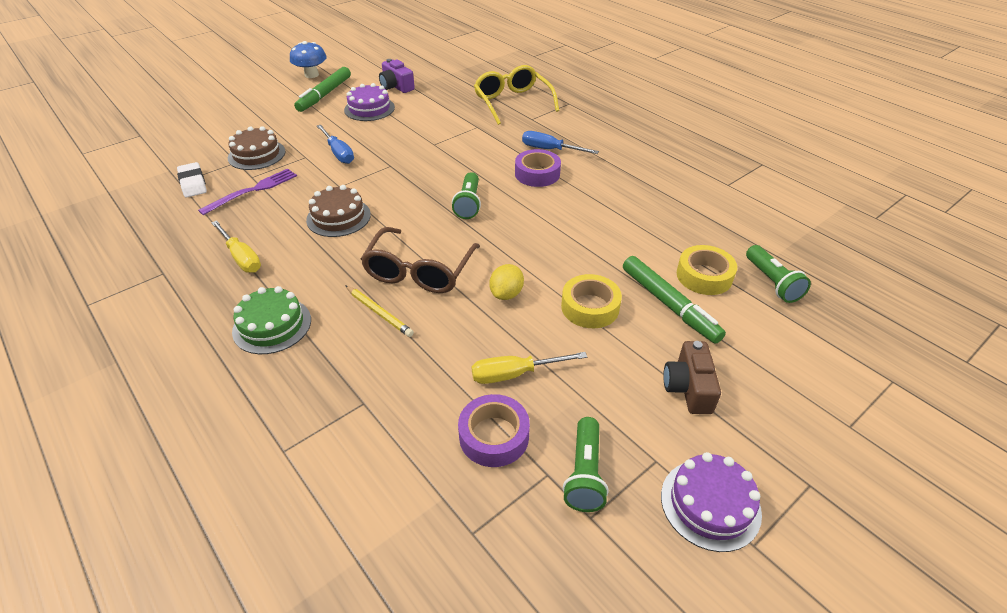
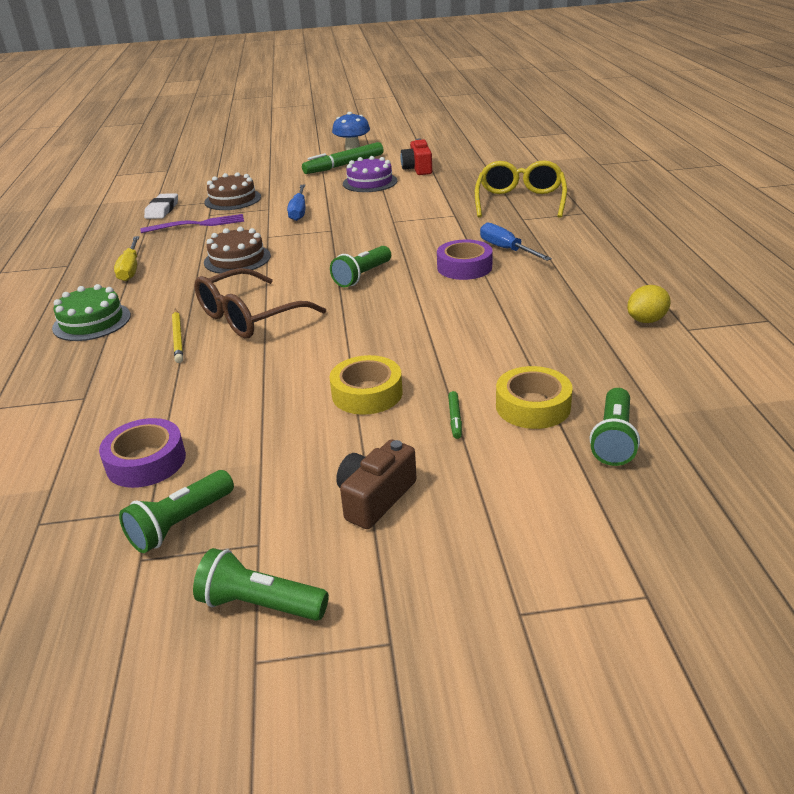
camera: 35 degrees right, 10 degrees down
(396, 86) = (418, 169): purple camera -> red camera
(506, 294) = (302, 357): yellow lemon -> yellow lemon (646, 320)
(515, 374) = (225, 422): yellow screwdriver -> none
(669, 304) = (455, 418): green marker -> green marker, size x0.42
(710, 504) = (260, 604): purple cake -> green flashlight

